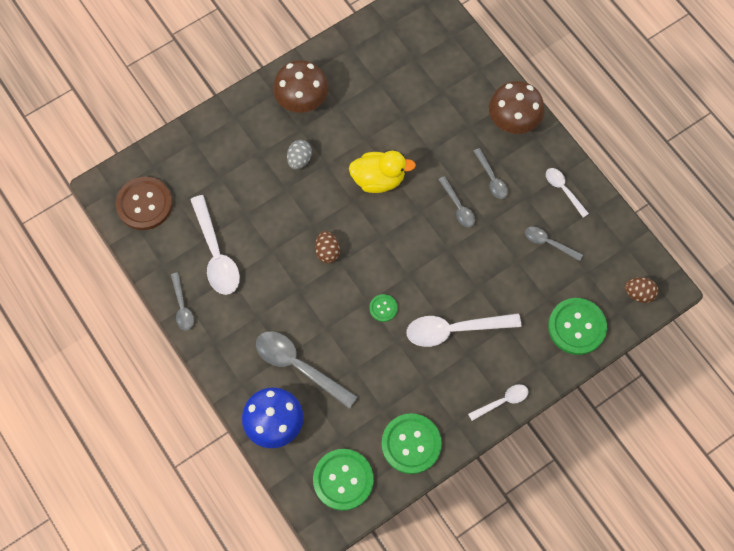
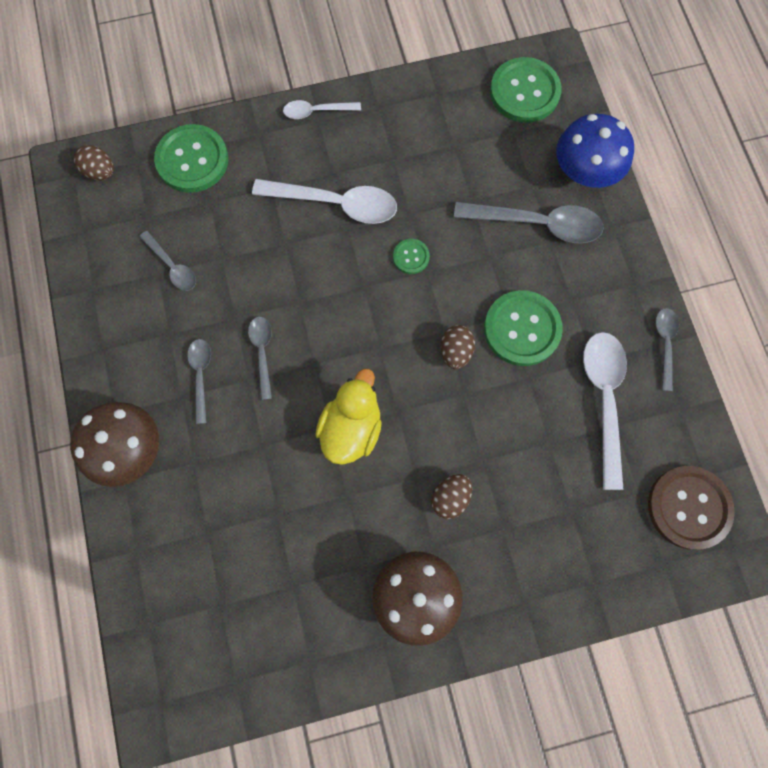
camera: 160 degrees left, 5 degrees up
(299, 159) = (450, 498): grey egg -> brown egg
(299, 366) = (537, 224): grey spoon -> grey spoon turned 45 degrees counterclockwise
(378, 179) = (351, 428): yellow duck -> yellow duck turned 90 degrees clockwise
(411, 444) = (436, 102): green button -> green button (522, 329)
(563, 190) = (117, 327): white spoon -> none

